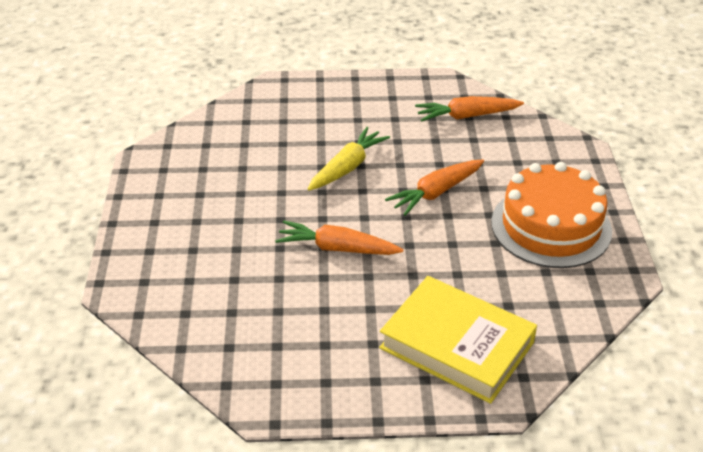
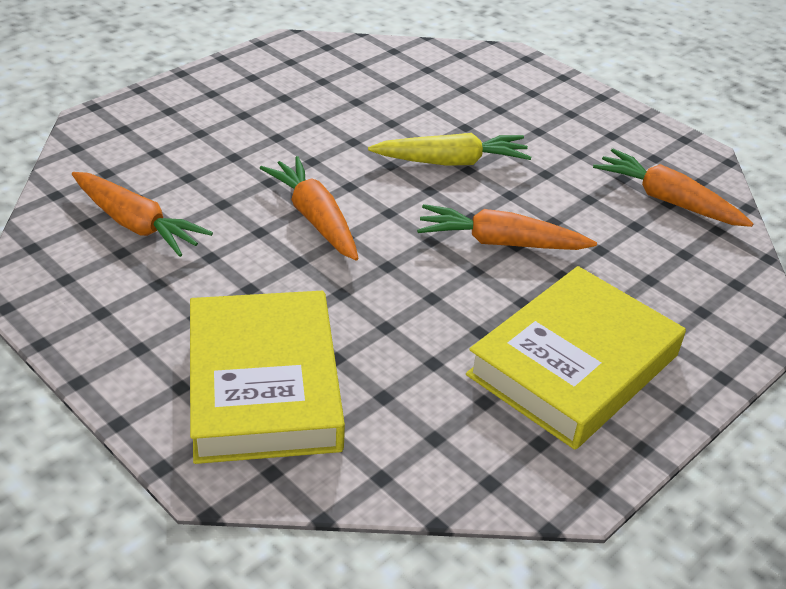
camera: 45 degrees right, 0 degrees up
(256, 326) = (136, 224): none -> orange carrot
(551, 226) = (573, 365): orange cake -> yellow book

